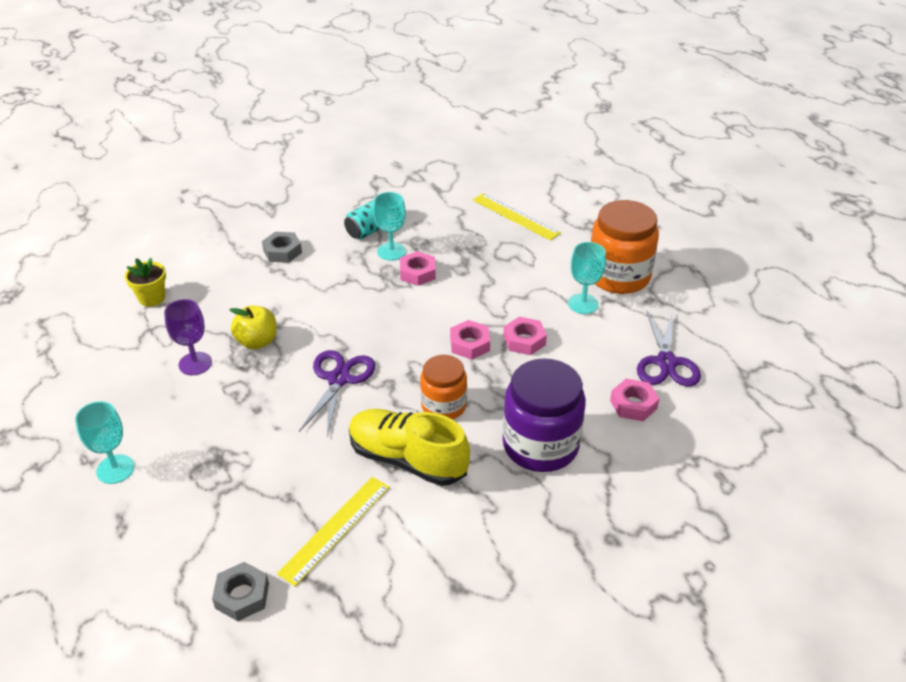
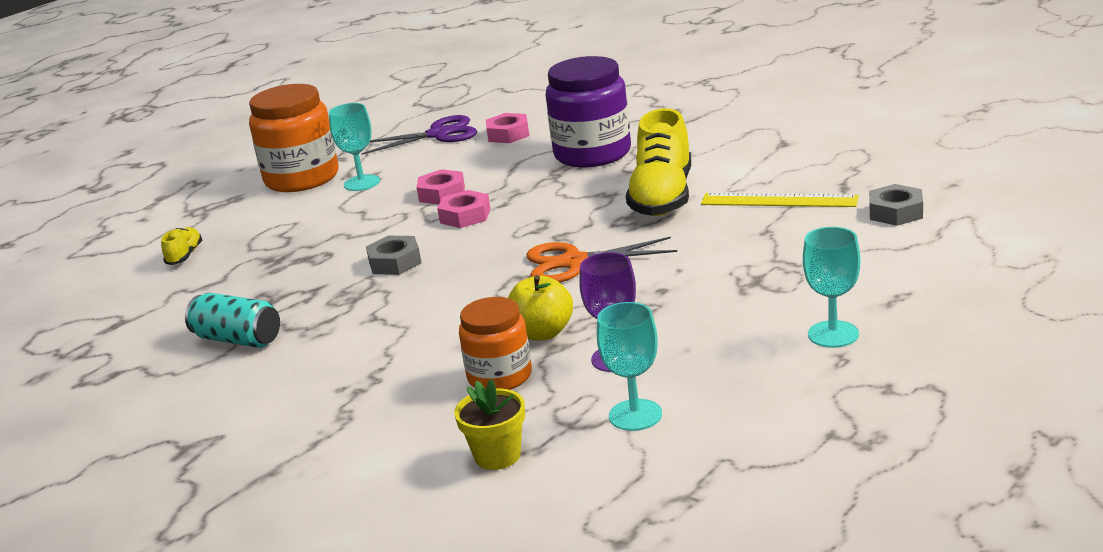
camera: 105 degrees left, 15 degrees down
(282, 251) = (323, 389): grey nut -> grey nut (395, 262)
(339, 379) = (574, 262): purple scissors -> orange scissors
(391, 251) = (295, 309): turquoise goblet -> turquoise goblet (635, 415)
(417, 273) = (339, 279): pink nut -> none
(443, 406) = (573, 202): orange jar -> orange jar (500, 376)
(515, 216) = (185, 256): yellow ruler -> yellow shoe

